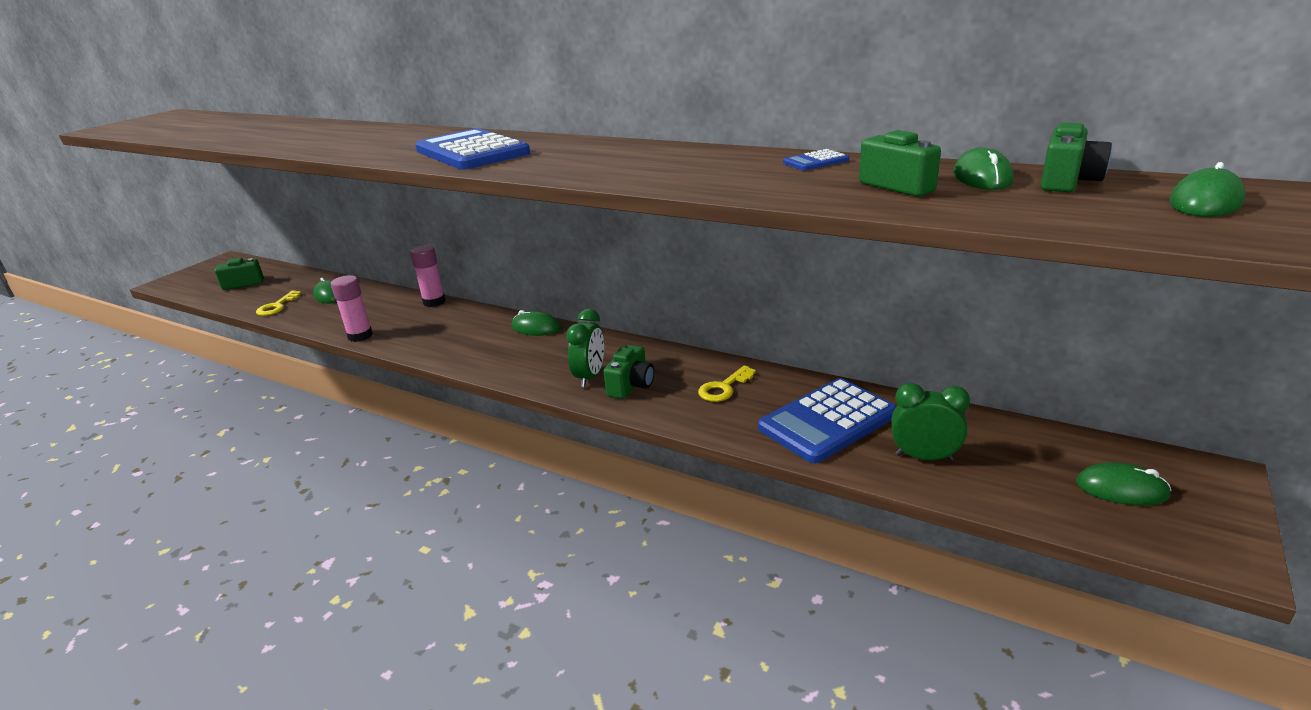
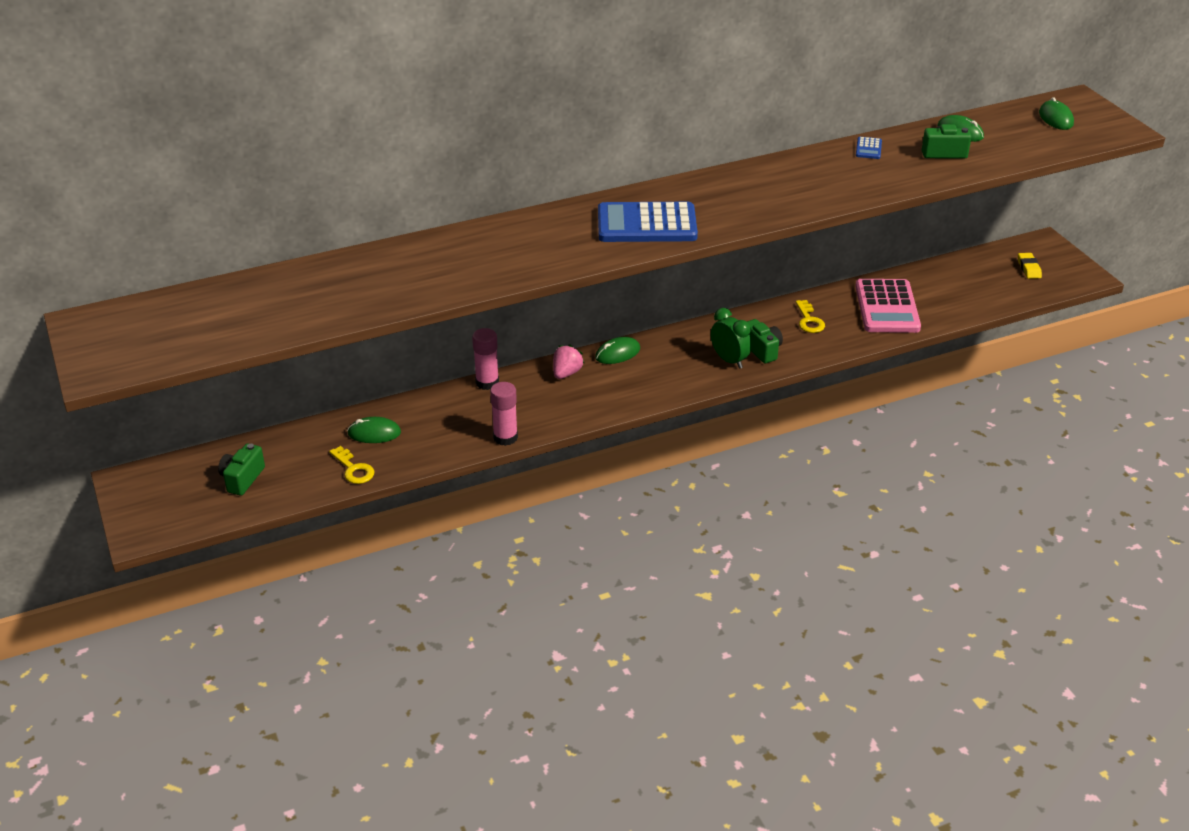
camera: 55 degrees left, 10 degrees up
(480, 321) = (566, 373): none -> pink strawberry
(827, 421) = (887, 307): blue calculator -> pink calculator
(924, 457) = (950, 299): green clock -> none
(1067, 182) = (994, 122): green camera -> none
(1121, 489) = (1028, 268): green mouse -> yellow eraser

